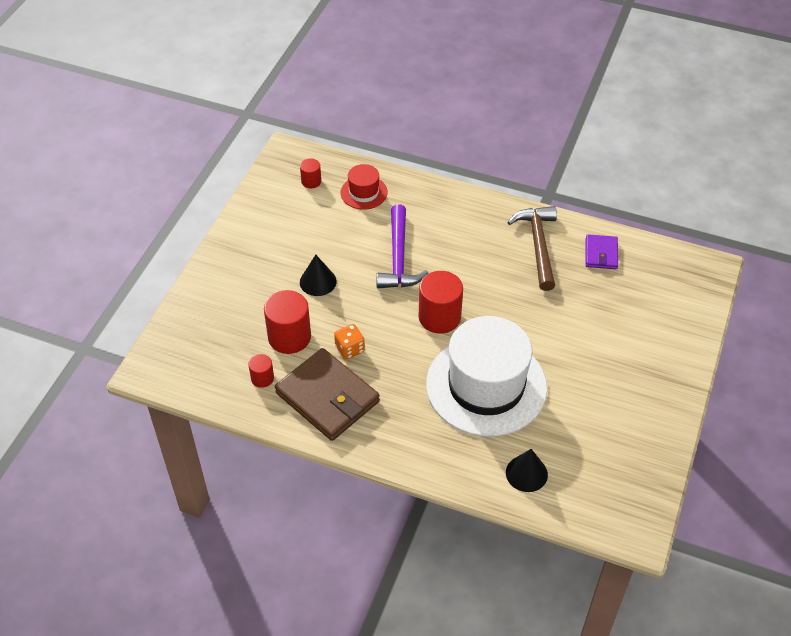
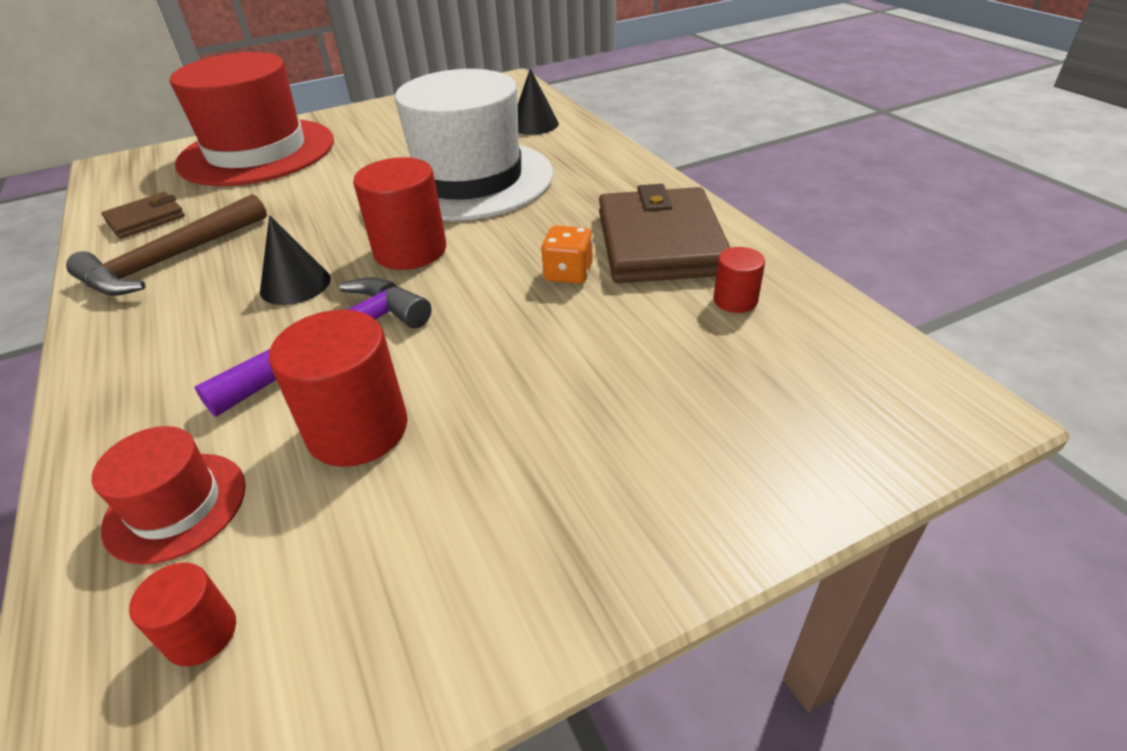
camera: 135 degrees left, 10 degrees down
(289, 337) = (639, 329): red cylinder -> red cylinder (357, 430)
(318, 281) = (497, 384): black cone -> black cone (295, 284)
(601, 254) = (146, 219): purple wallet -> brown wallet
(652, 329) = (257, 152): none -> red hat

